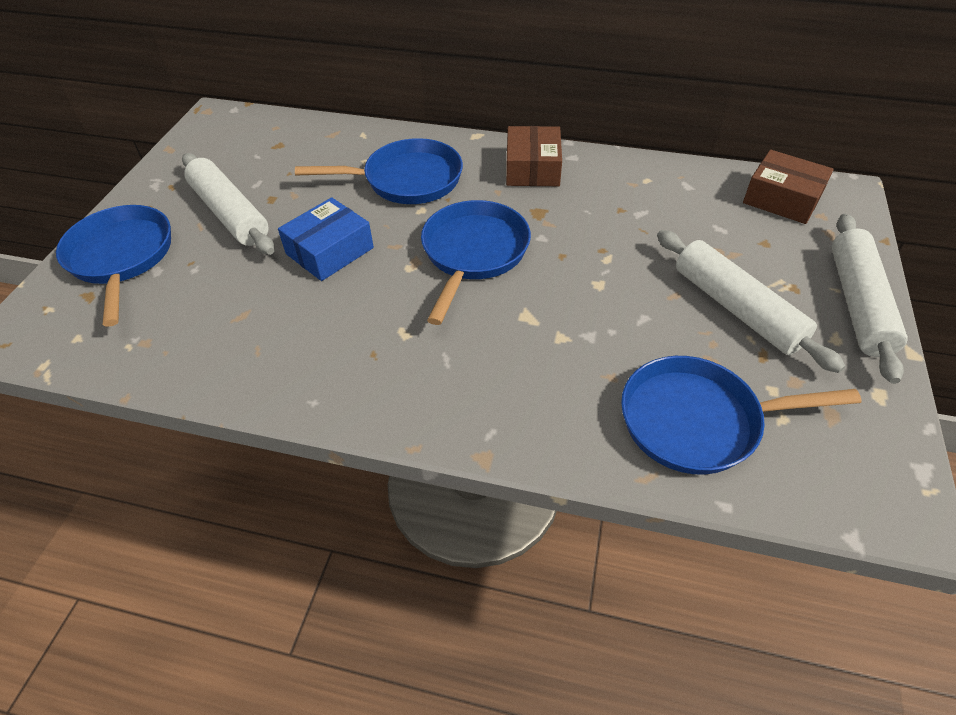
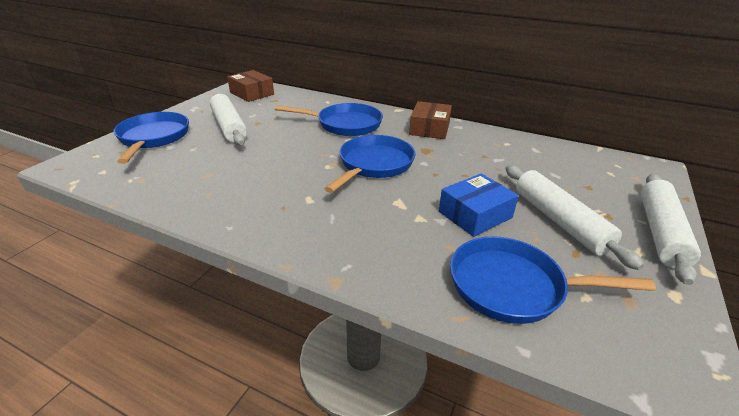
camera: 10 degrees right, 15 degrees down
(330, 251) = (280, 151): blue box -> blue box (475, 214)
(782, 199) = (605, 165): brown box -> brown box (252, 93)

